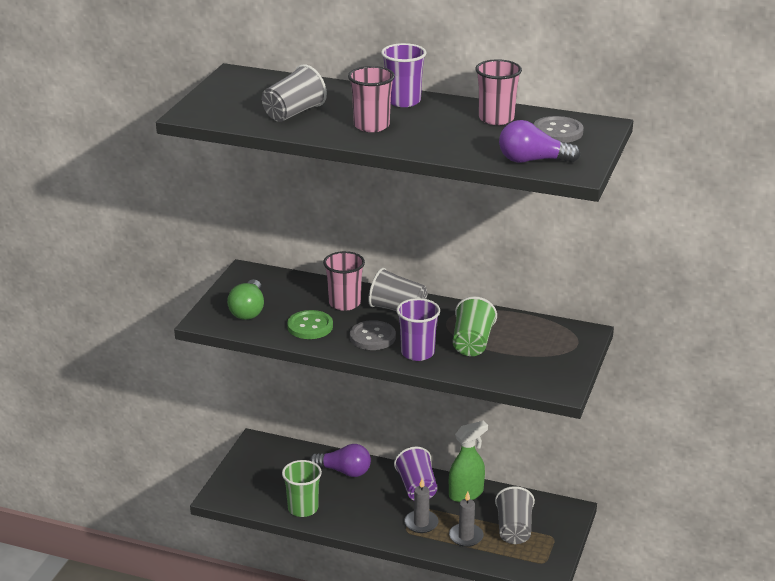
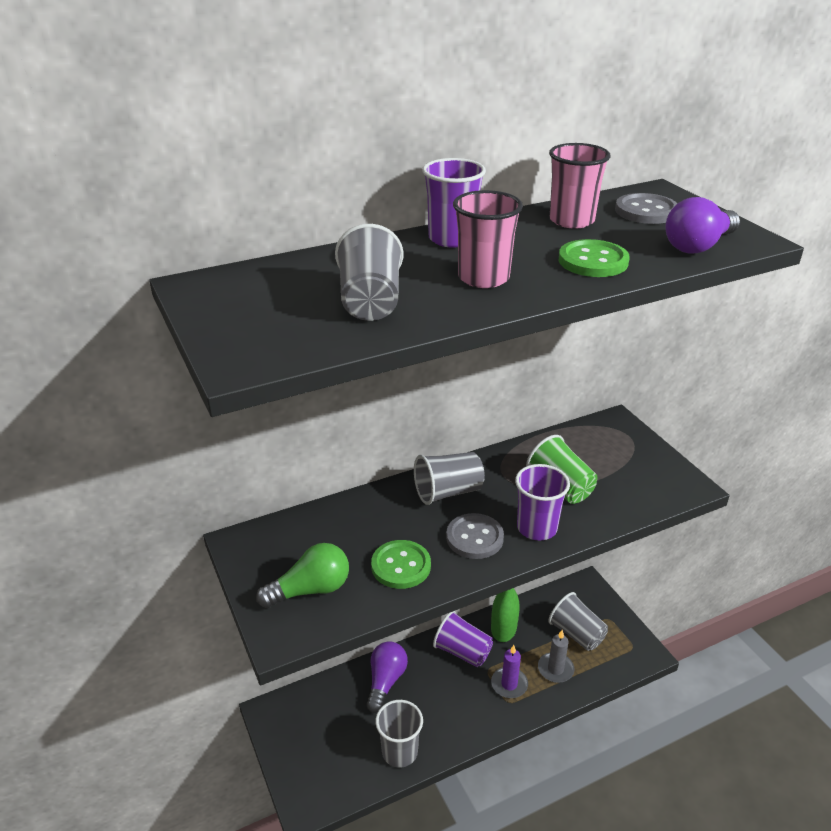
camera: 45 degrees left, 5 degrees up
(248, 310) = (310, 590): green light bulb -> green light bulb turned 75 degrees counterclockwise
(303, 508) = (399, 752): green cup -> grey cup
(344, 303) = (392, 516): pink cup -> none
(344, 471) = (385, 681): purple light bulb -> purple light bulb turned 45 degrees counterclockwise
(421, 523) = (509, 684): grey candle -> purple candle
(449, 142) = (593, 261): none -> green button

